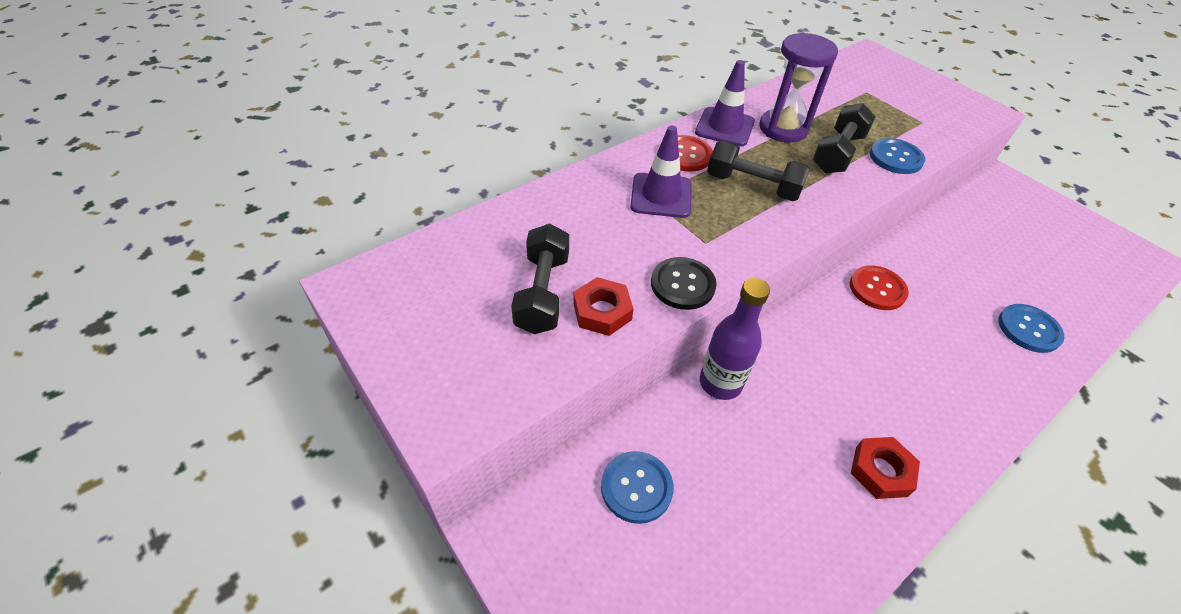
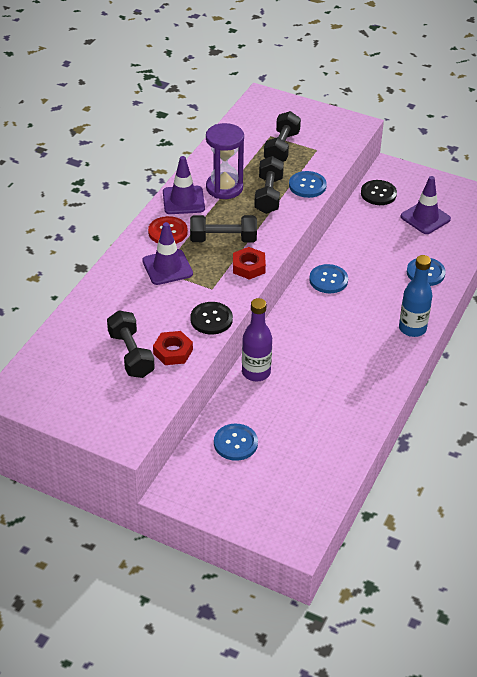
camera: 25 degrees left, 5 degrees down
(876, 108) = (282, 148): none -> black dumbbell
(877, 289) = (328, 280): red button -> blue button
(881, 471) = (363, 384): red nut -> red nut (248, 267)
(982, 204) = (378, 194): none -> black button
(988, 408) = (412, 328): none -> blue bottle
(1043, 254) = (425, 218): none -> purple traffic cone

